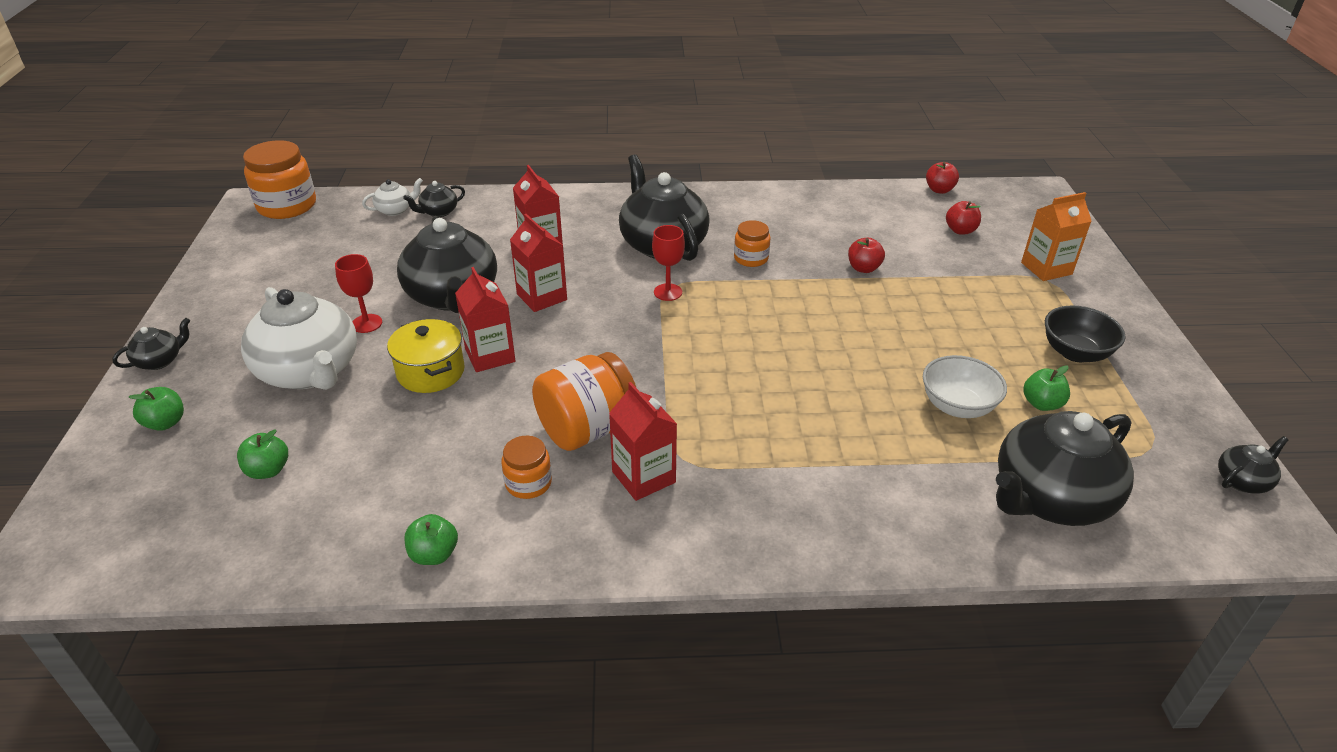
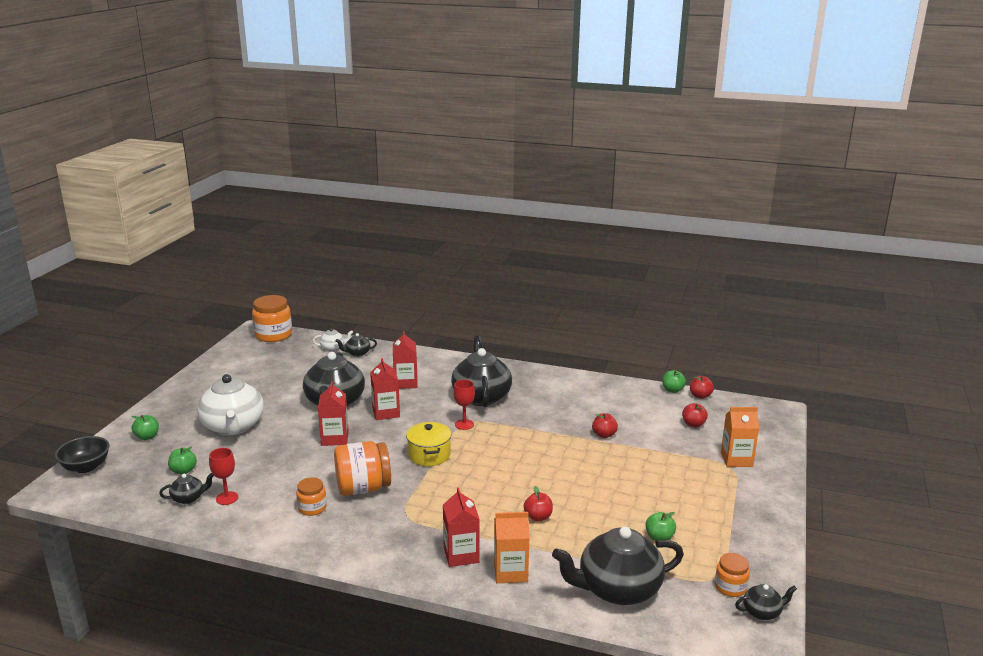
camera: 20 degrees right, 15 degrees down
(160, 361) = (161, 405): black teapot -> black teapot (188, 498)
(367, 323) = (278, 408): red goblet -> red goblet (227, 498)
(431, 372) = (296, 440): yellow pot -> yellow pot (429, 455)
(434, 554) = (241, 530): green apple -> green apple (672, 390)
(643, 477) = (377, 520): red carton -> red carton (461, 555)
(751, 258) = (532, 415): orange jar -> orange jar (730, 587)
(867, 413) = (538, 517): none -> red apple
(892, 512) = (510, 572): none -> orange carton
(957, 406) = (600, 526): white bowl -> none
(1075, 352) = (710, 514): black bowl -> black bowl (86, 467)

